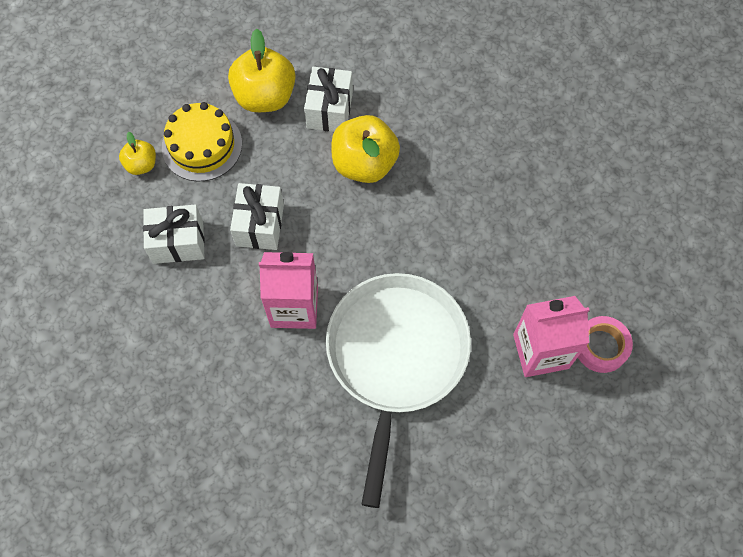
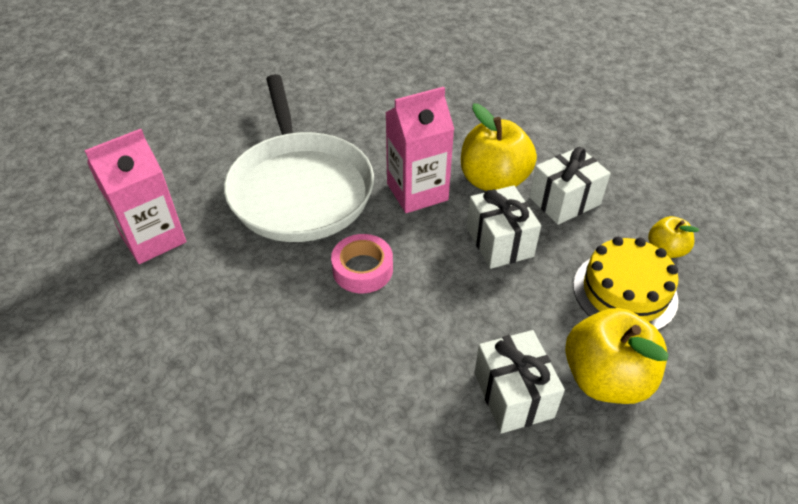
camera: 155 degrees right, 20 degrees down
(364, 163) = (428, 346): yellow apple -> yellow apple (493, 181)
(601, 347) = (85, 263): pink tape -> pink tape (362, 269)

